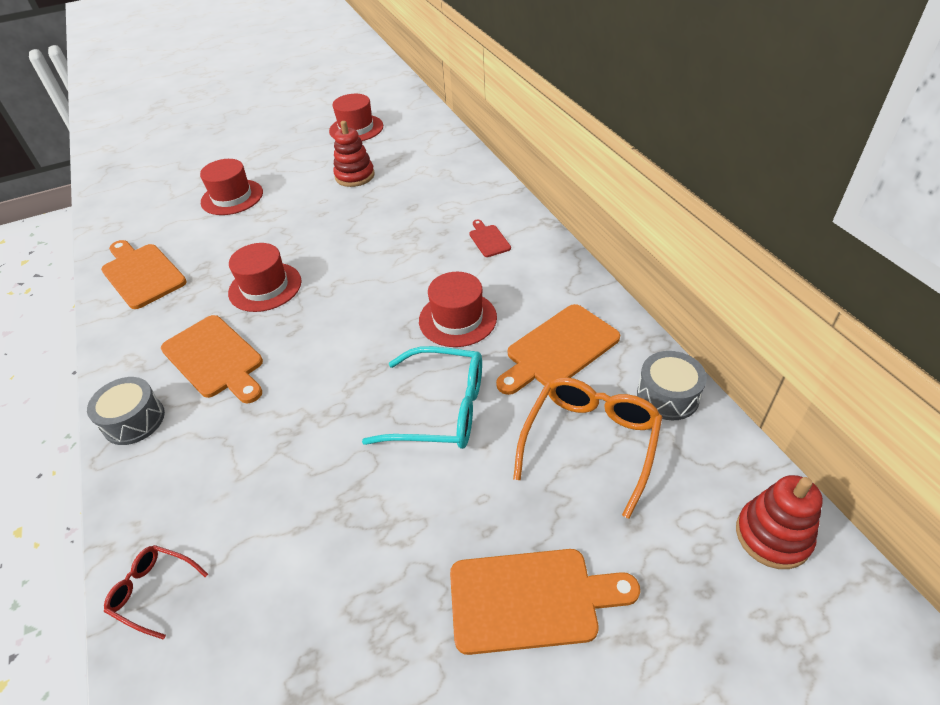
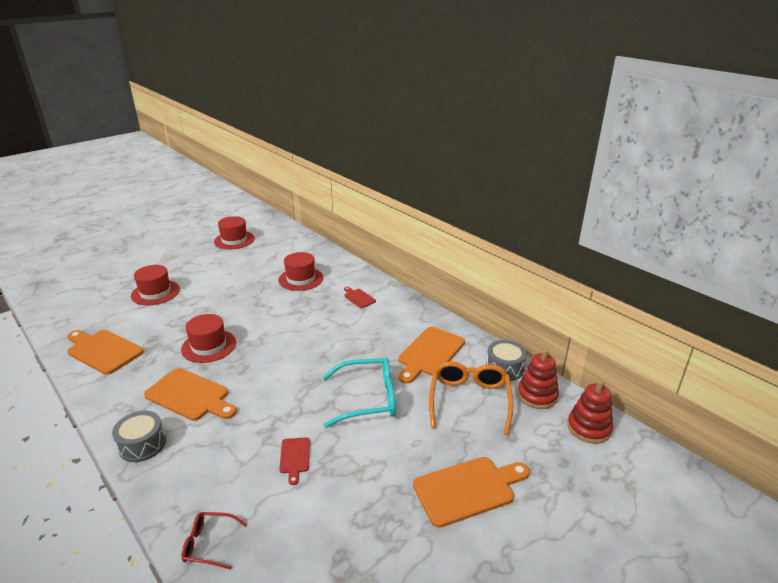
camera: 20 degrees left, 15 degrees down
(308, 483) = (295, 457): none -> red cutting board
(355, 176) = (246, 270): red stacking toy -> red stacking toy (537, 395)
(457, 319) = (357, 346): red hat -> red hat (301, 279)

